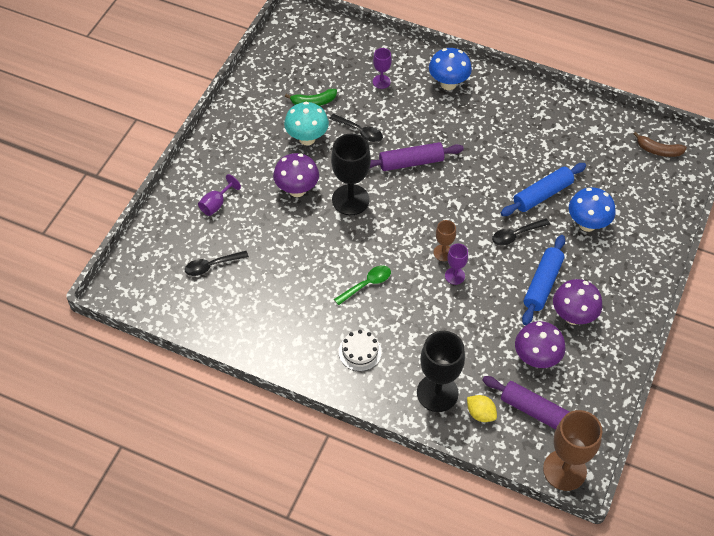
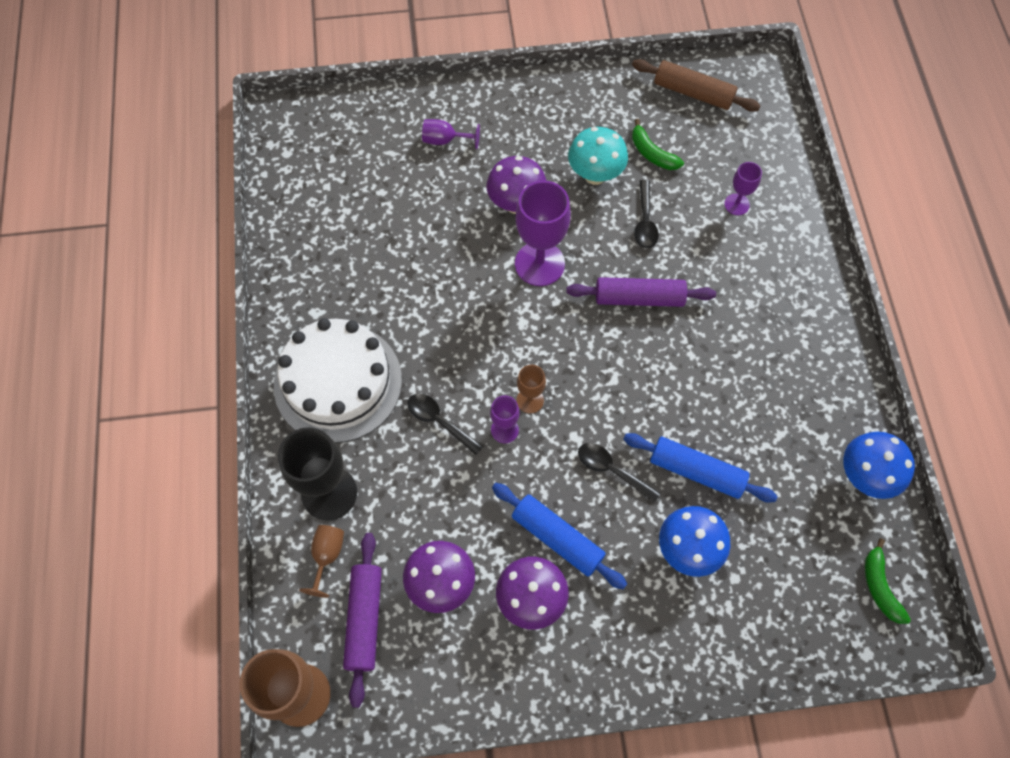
camera: 60 degrees right, 10 degrees up
(212, 266) = (363, 180): black spoon -> black spoon (439, 421)
(285, 59) = (693, 93): none -> brown rolling pin
(350, 200) = (539, 264): black goblet -> purple goblet
(360, 352) = (338, 382): white cake -> white cake, size x2.28
(366, 284) = (433, 342): green spoon -> none
(411, 162) = (639, 298): purple rolling pin -> purple rolling pin turned 45 degrees counterclockwise
(448, 84) = (791, 276): blue mushroom -> blue mushroom (865, 476)
(480, 414) = (327, 556): yellow lemon -> brown goblet
(542, 284) = (557, 538): blue rolling pin -> blue rolling pin turned 45 degrees clockwise
(658, 150) = (880, 586): brown banana -> green banana

